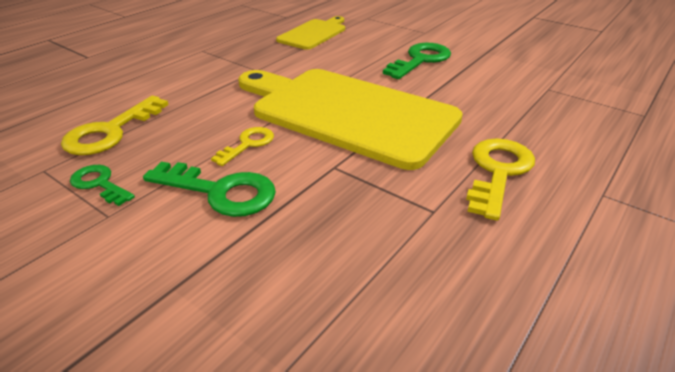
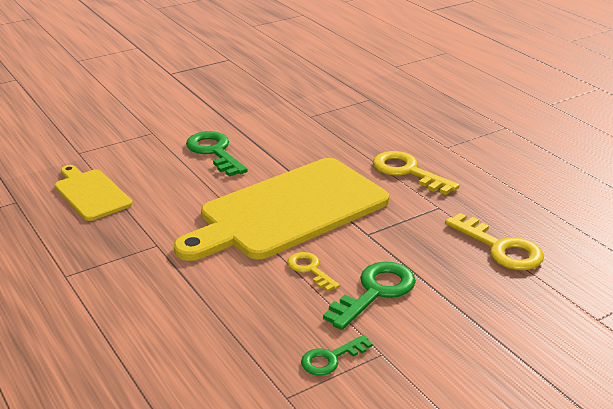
camera: 70 degrees left, 5 degrees down
(111, 131) = (233, 352): yellow key -> yellow key (500, 248)

